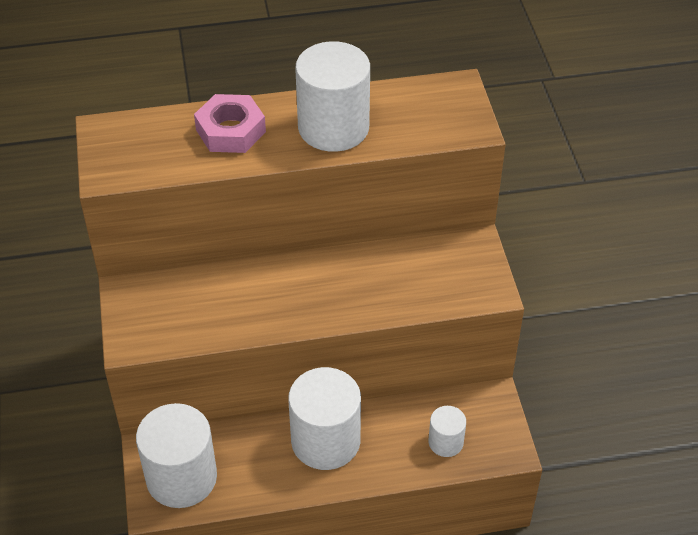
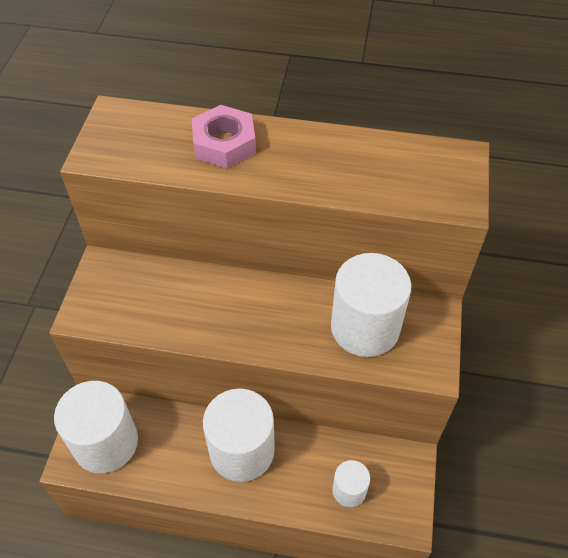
camera: 20 degrees right, 5 degrees up
(333, 127) = (321, 165): white cylinder -> white cylinder (365, 327)

